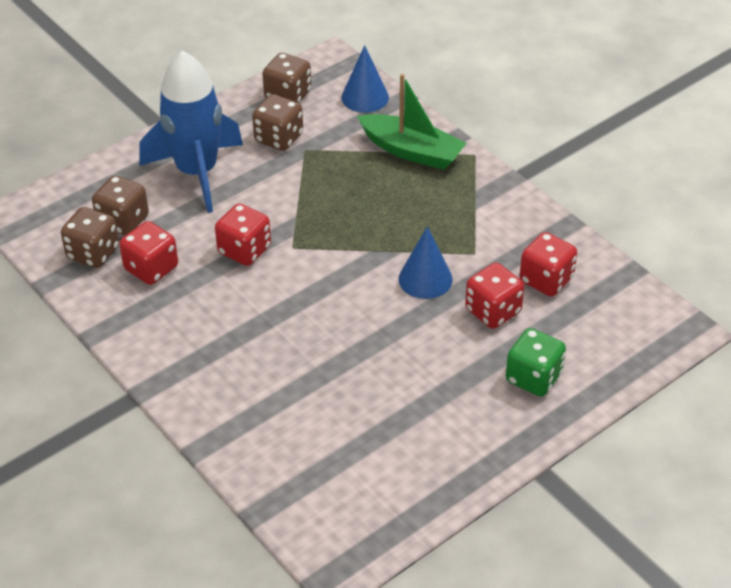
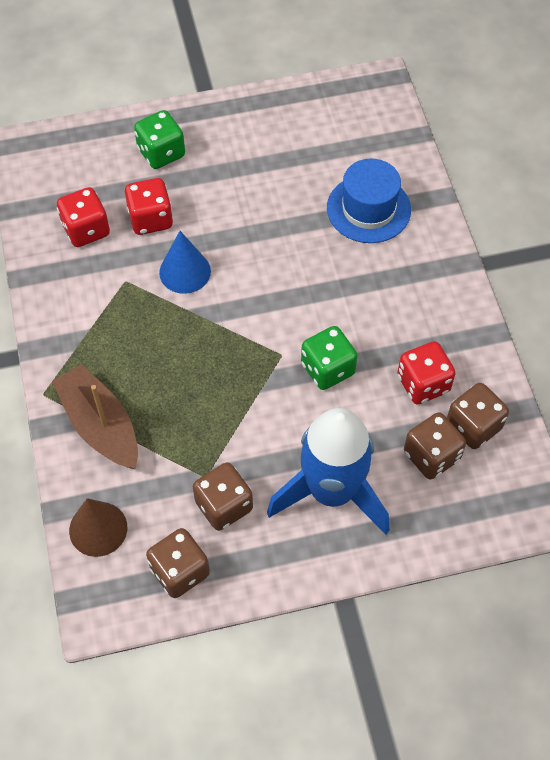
camera: 155 degrees left, 15 degrees up
(244, 250) = (327, 369): red dice -> green dice
(277, 402) = (368, 209): none -> blue hat
(365, 97) = (98, 529): blue cone -> brown cone
(412, 151) = (100, 425): green boat -> brown boat

